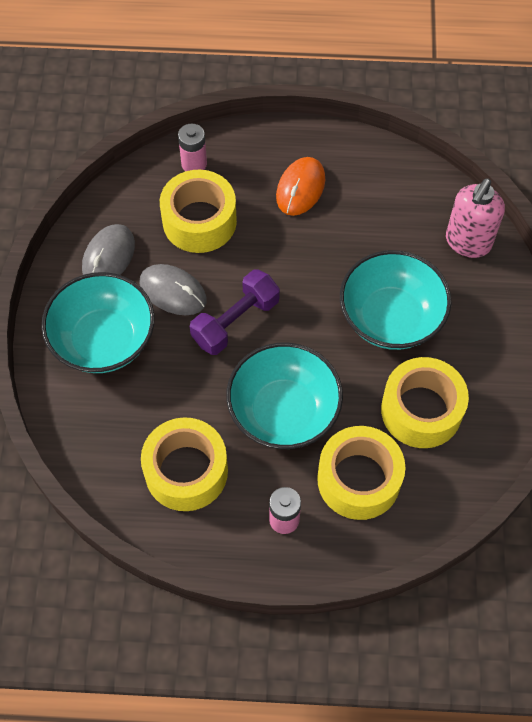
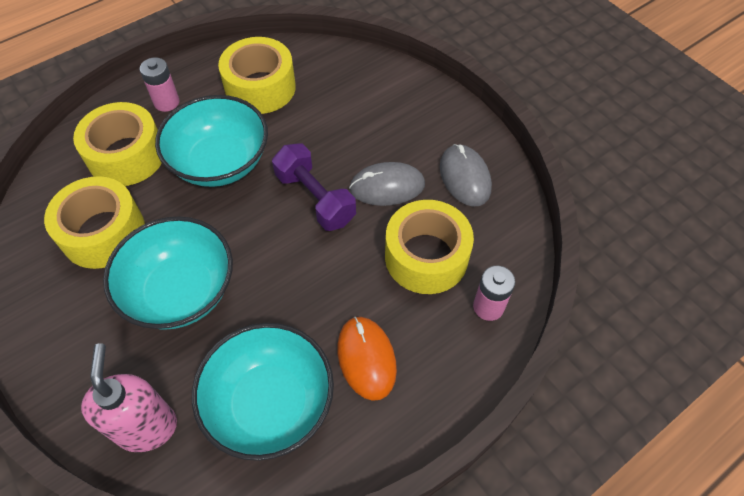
camera: 140 degrees right, 5 degrees down
(103, 340) = (401, 122): turquoise bowl -> turquoise bowl (270, 403)
(235, 321) = (315, 198): purple dumbbell -> purple dumbbell turned 45 degrees counterclockwise

